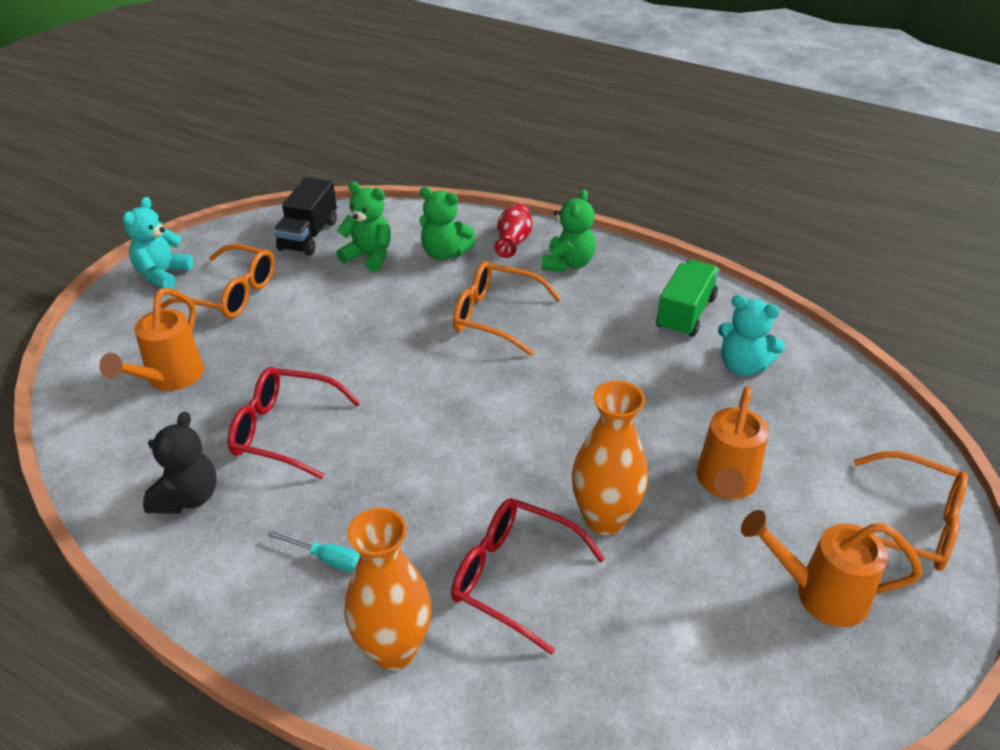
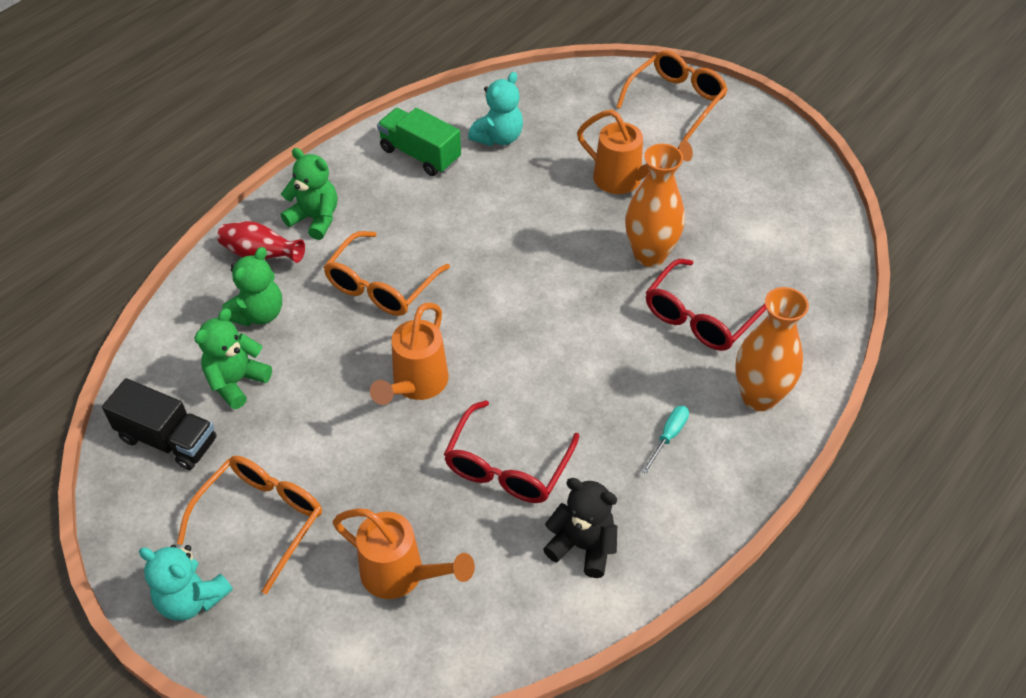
camera: 80 degrees left, 10 degrees up
(818, 594) = (728, 160): orange watering can -> orange watering can (416, 386)

